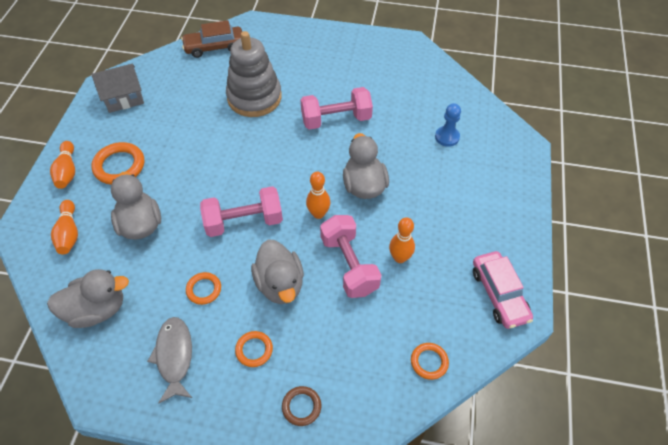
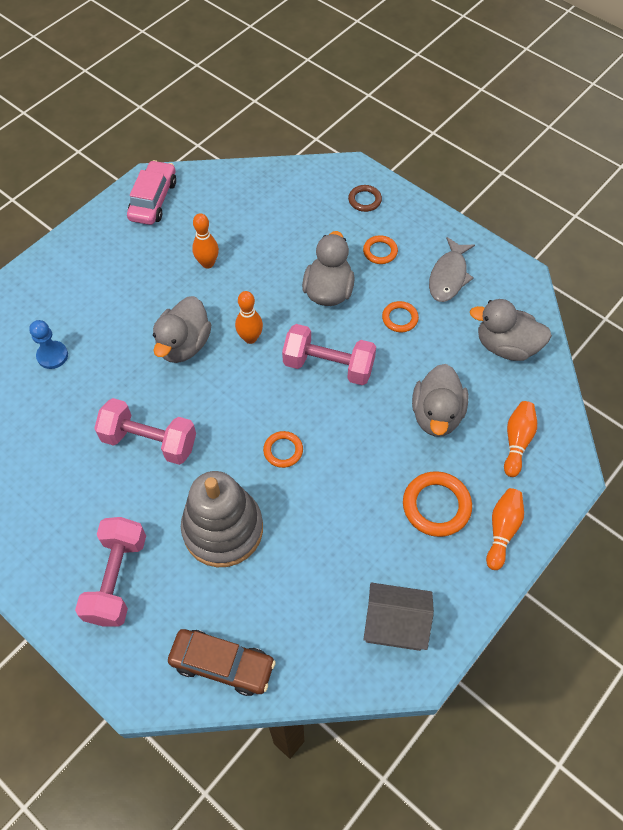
camera: 150 degrees left, 5 degrees up
(349, 265) = (256, 278): pink dumbbell -> pink dumbbell (117, 578)
(429, 362) = (249, 184): orange ring -> orange ring (283, 450)

